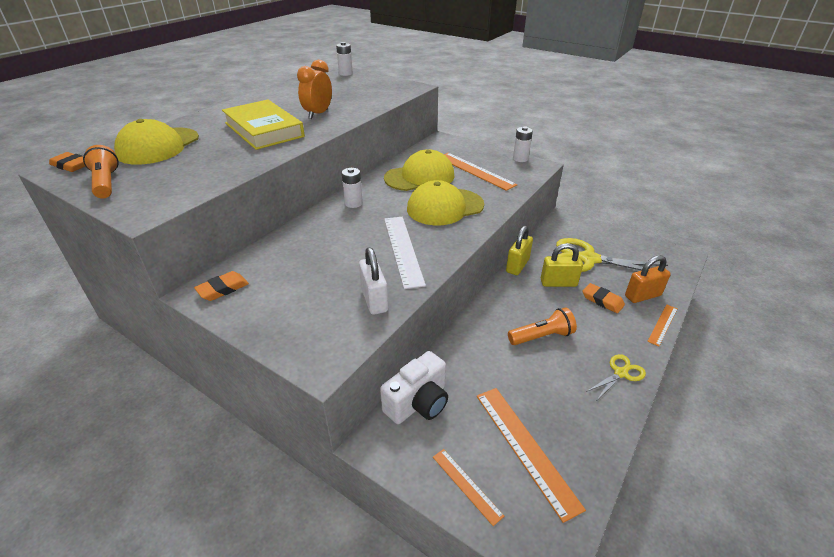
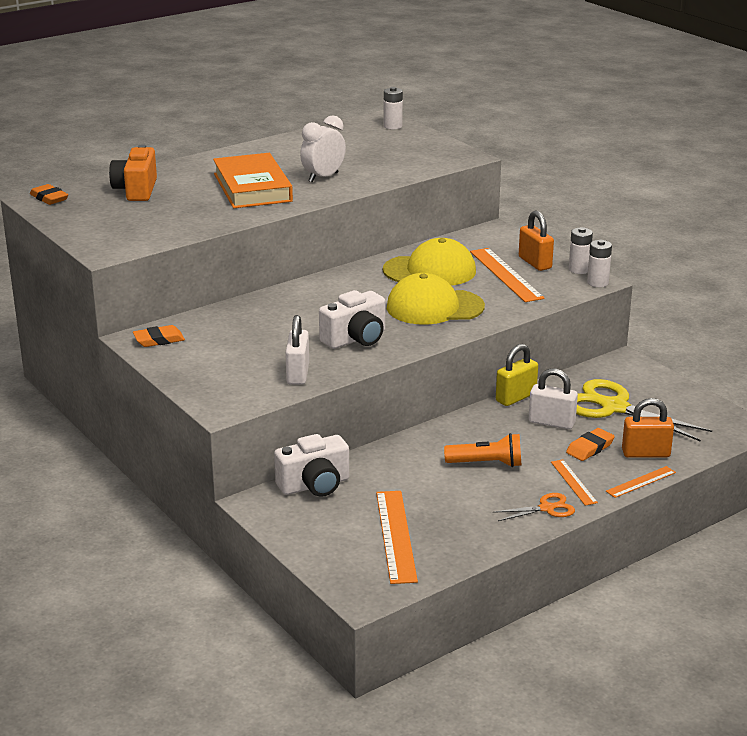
camera: 20 degrees right, 10 degrees down
(106, 183) = (78, 220): orange flashlight -> none
(158, 146) = (136, 190): yellow cap -> orange camera
(264, 130) = (252, 187): yellow book -> orange book
(318, 114) = (323, 177): orange clock -> white clock
(353, 203) = (331, 286): white battery -> white battery (597, 283)
(403, 250) = (356, 339): white ruler -> white camera
(466, 485) = (321, 545): orange ruler -> orange ruler (573, 482)
(487, 158) = (535, 263): none -> orange padlock
(558, 283) = (551, 423): yellow padlock -> white padlock
(602, 300) = (590, 448): orange eraser -> orange eraser turned 75 degrees clockwise
(620, 373) = (546, 508): yellow scissors -> orange scissors

